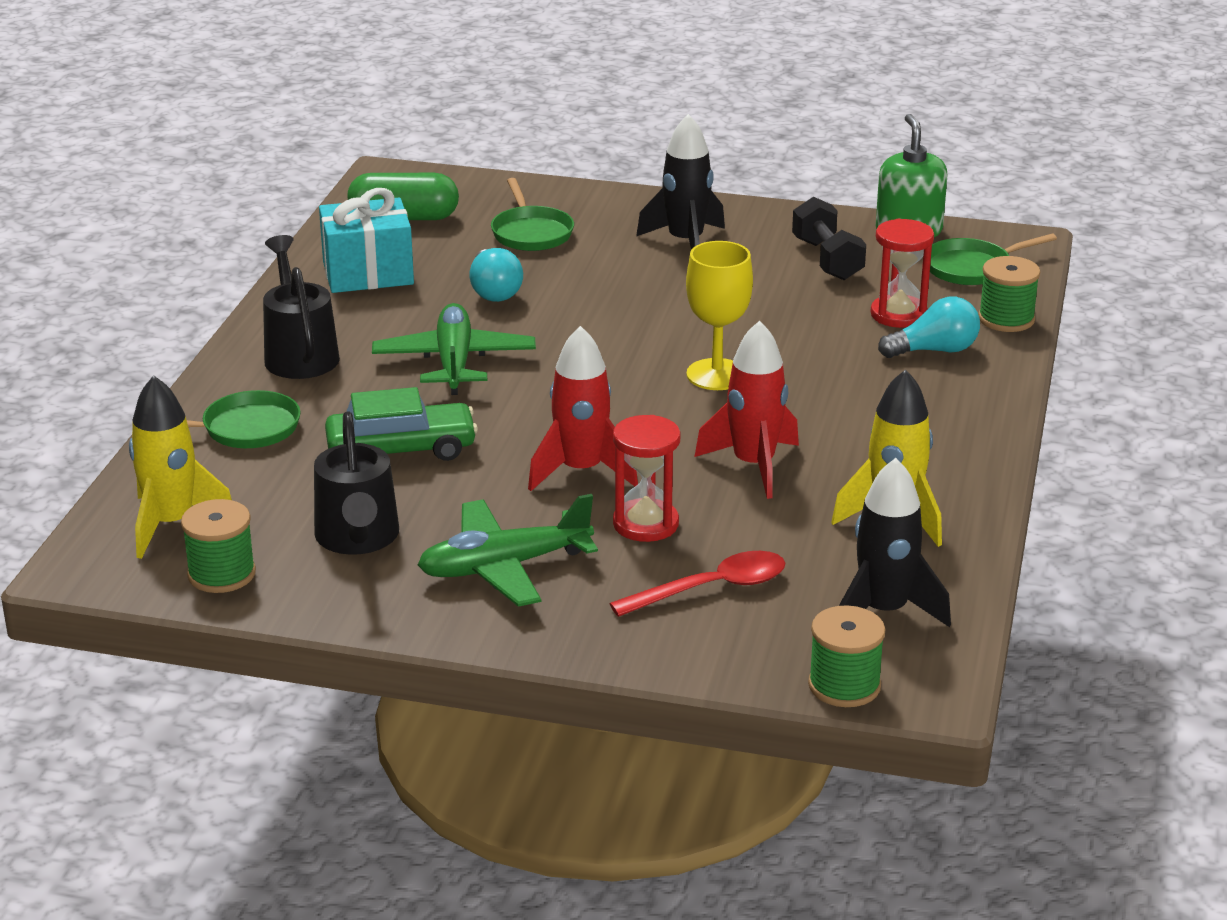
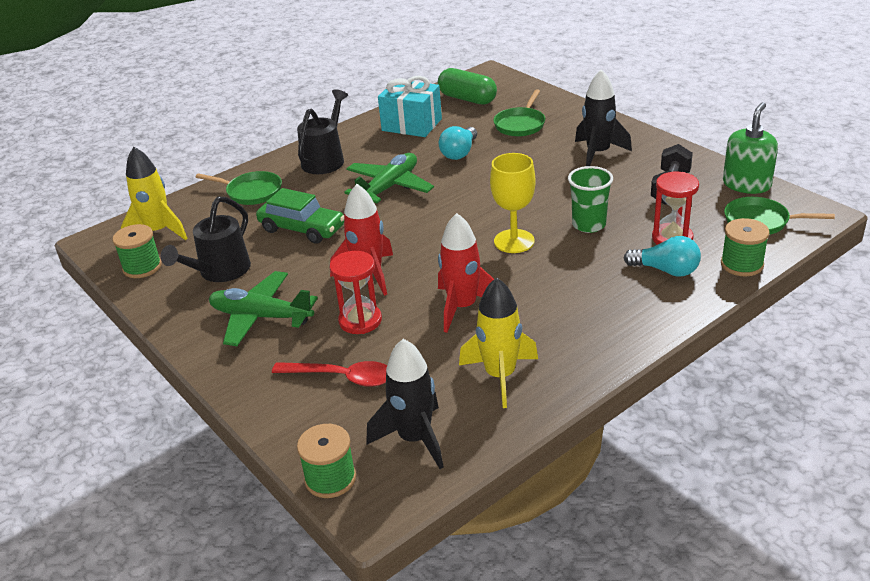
camera: 40 degrees right, 5 degrees up
(783, 328) = (589, 225): none -> green cup

